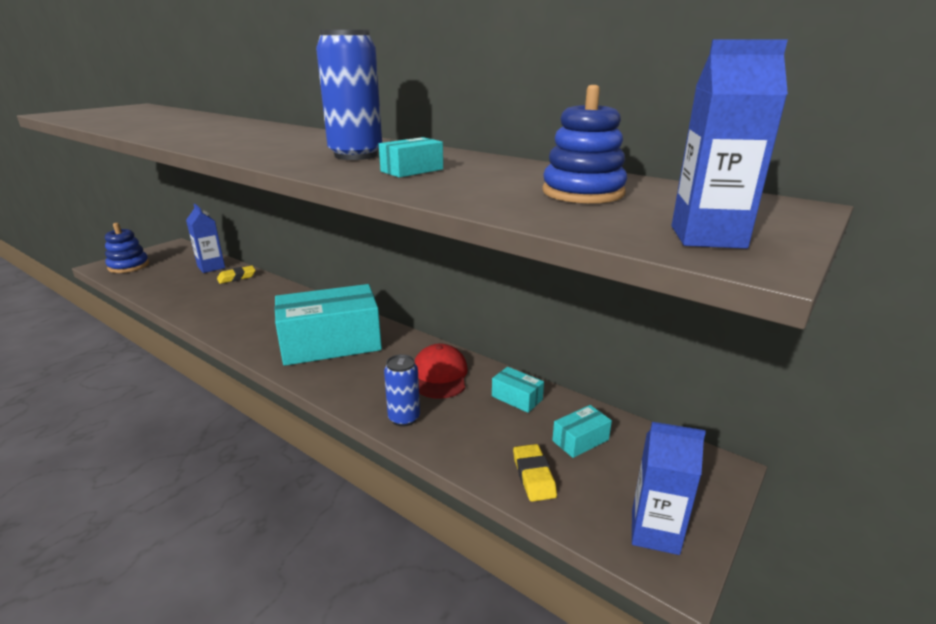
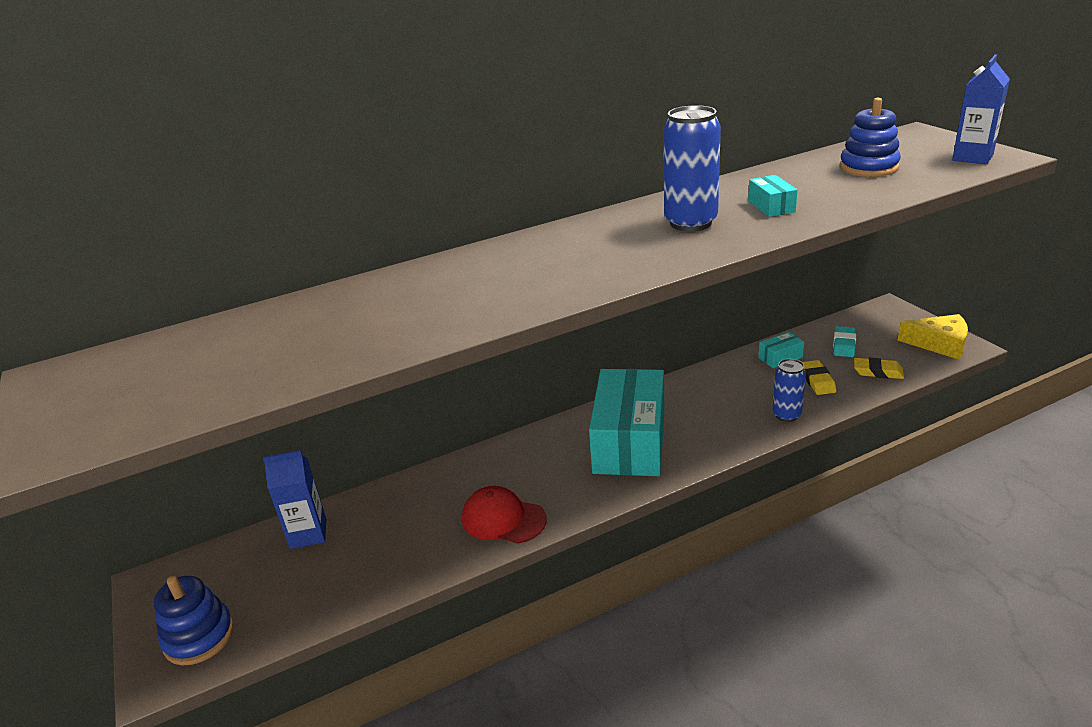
camera: 60 degrees left, 5 degrees up
(237, 277) = (376, 507): yellow eraser -> yellow eraser (817, 381)
(440, 375) = (728, 387): red cap -> red cap (503, 519)
(580, 440) = (844, 345): turquoise box -> turquoise eraser
(654, 532) = (939, 344): blue carton -> yellow cheese

